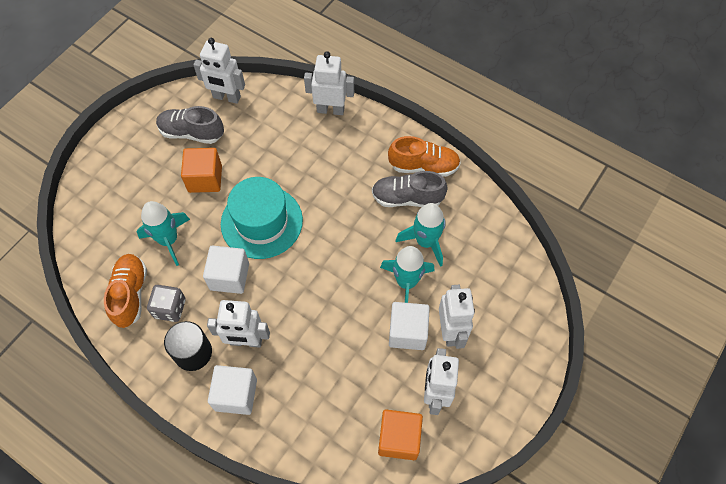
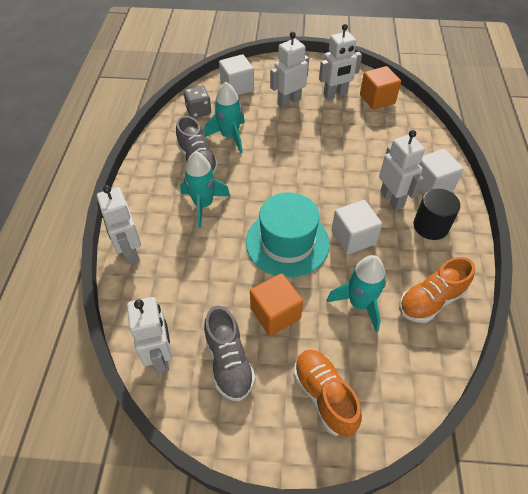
camera: 120 degrees left, 10 degrees down
(170, 308) = (414, 263): grey dice -> grey dice (198, 111)
(406, 282) = (271, 134): turquoise rocket -> turquoise rocket (203, 205)
(407, 332) = (307, 120): white cube -> white cube (237, 87)
(423, 166) = (159, 163): orange shoe -> orange shoe (324, 396)

